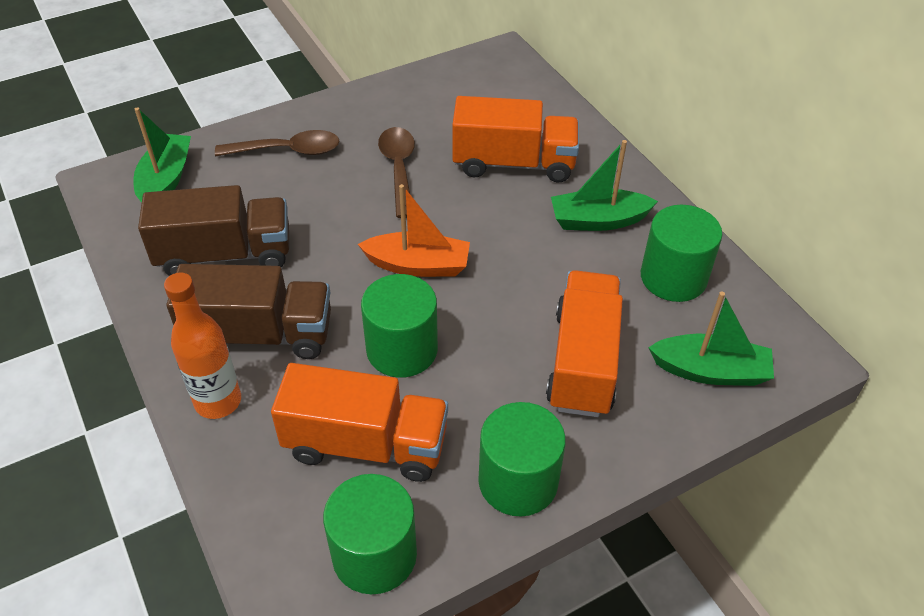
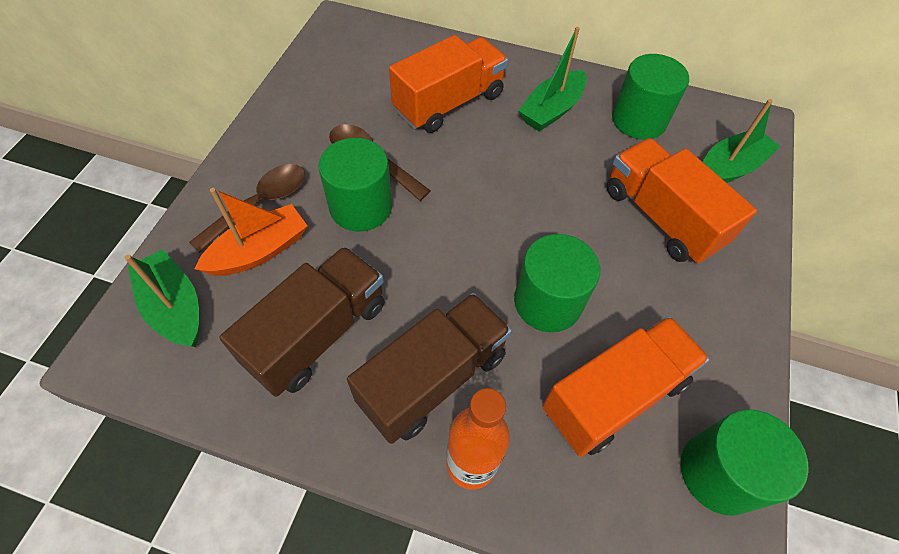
camera: 45 degrees left, 10 degrees up
(418, 265) = (479, 227): orange boat -> orange boat (260, 251)
(518, 481) = (728, 334): green cylinder -> green cylinder (361, 206)

